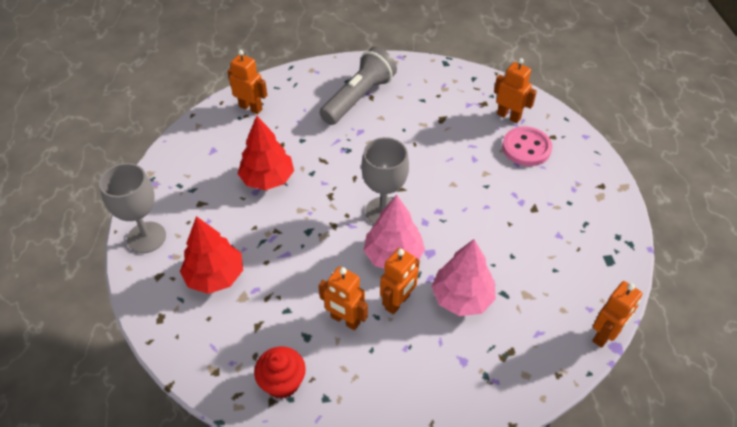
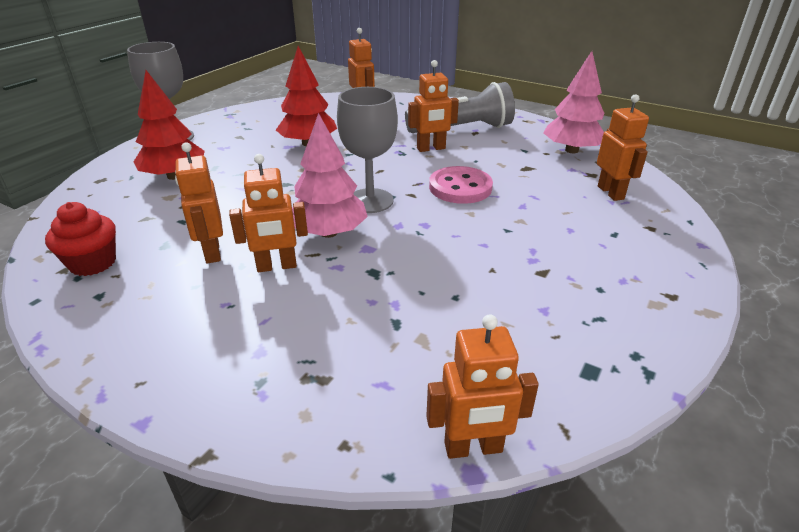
camera: 40 degrees right, 15 degrees down
(362, 133) = (431, 148): none -> orange robot
(462, 297) = (344, 299): pink tree -> pink tree (571, 150)
(526, 148) = (600, 222): pink button -> pink button (460, 187)

